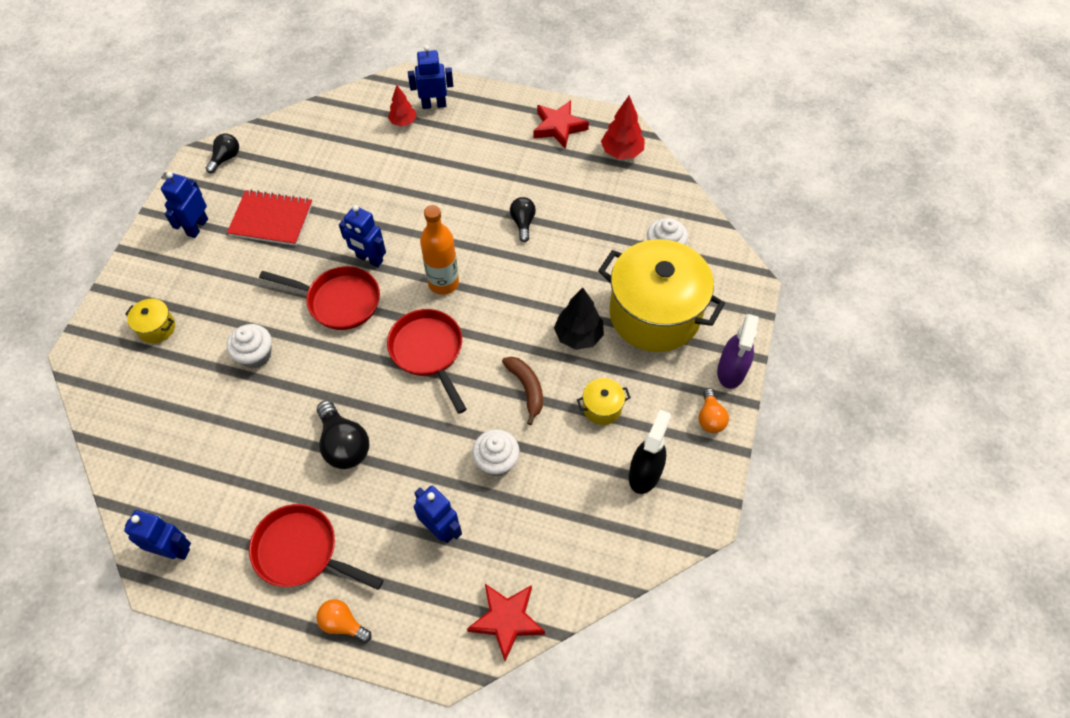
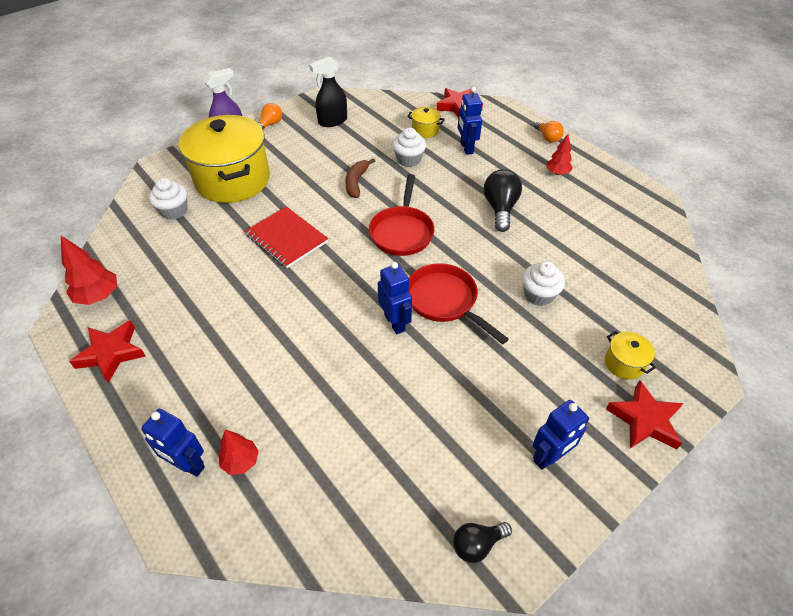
camera: 145 degrees left, 10 degrees down
(130, 289) = (644, 420): none -> red star
(173, 549) = (644, 207): blue robot -> none
(271, 219) = (463, 418): red notebook -> red notebook (287, 238)
(301, 551) = (557, 173): red pan -> red tree
(443, 283) = (351, 271): orange bottle -> none
(523, 223) = (244, 283): black light bulb -> none
(578, 336) = (293, 192): black tree -> none
(602, 408) = (322, 154): yellow pot -> yellow pot (425, 130)

